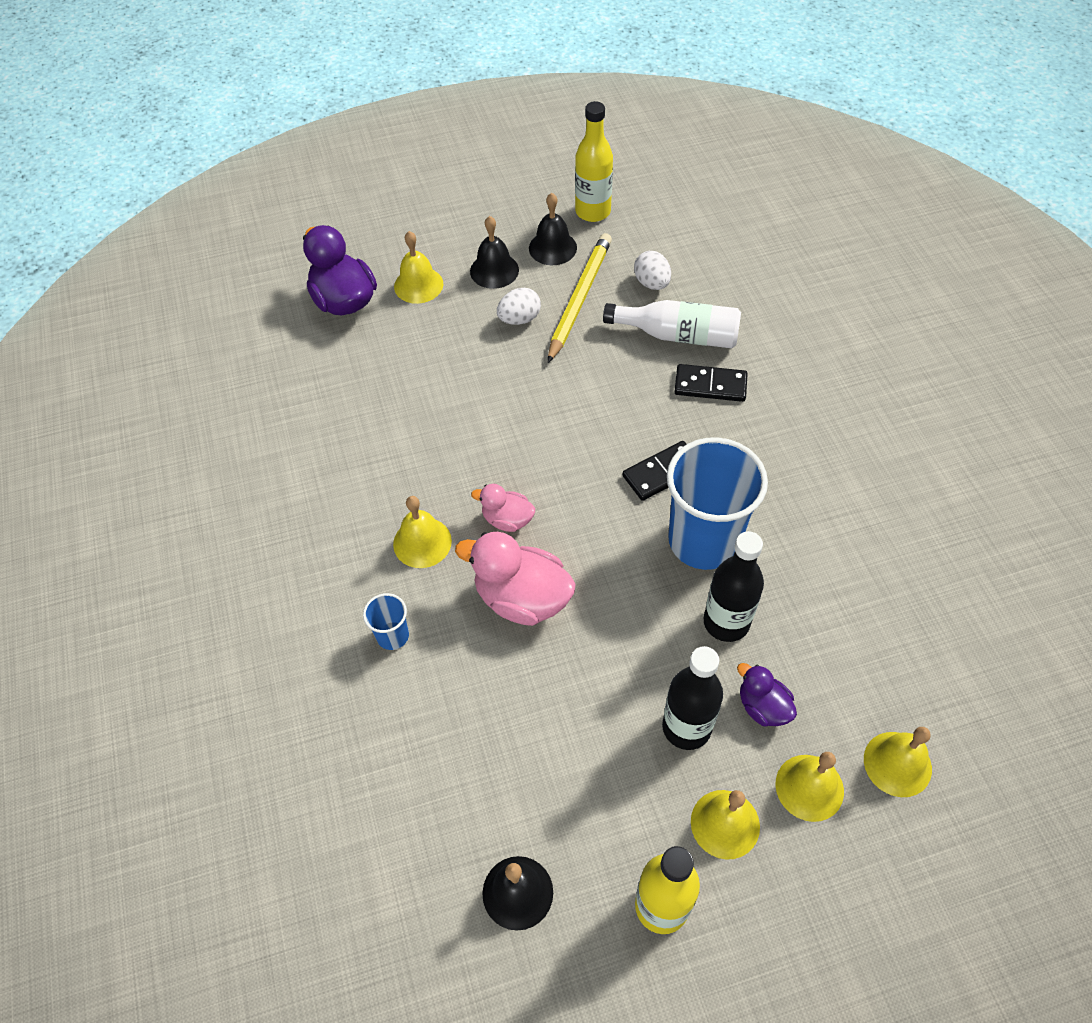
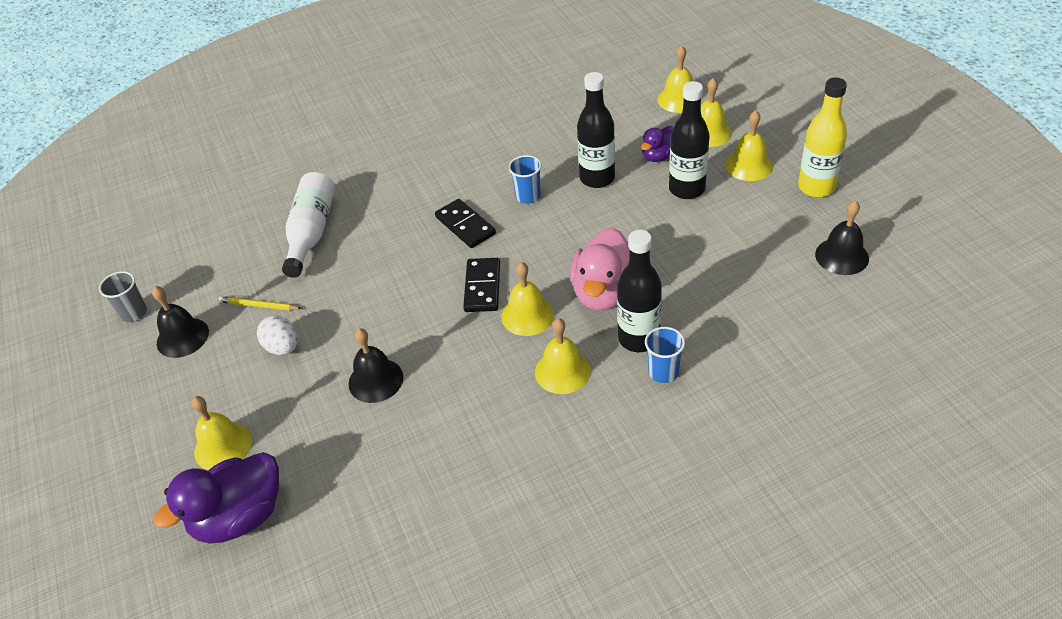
camera: 95 degrees left, 10 degrees down
(445, 620) = (638, 338): none -> black bottle
(494, 270) = (209, 381): black bell -> black bell (375, 380)
(507, 519) = (527, 315): pink duck -> yellow bell
(579, 299) = (259, 305): yellow pencil -> yellow pencil, size x0.49
(593, 211) = (134, 313): yellow bottle -> grey cup
(652, 283) = (244, 257): white egg -> none
(703, 540) = (528, 196): blue cup -> blue cup, size x0.44
(710, 385) = (370, 207): black domino -> black domino (482, 287)

